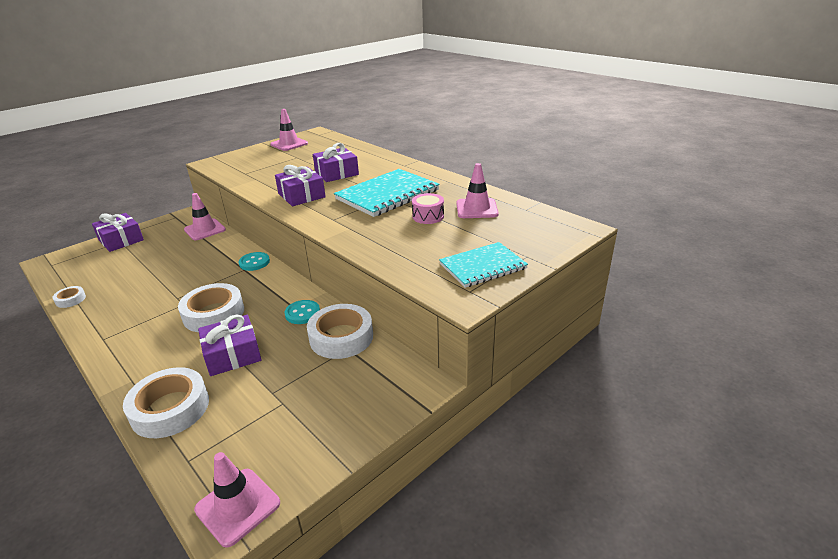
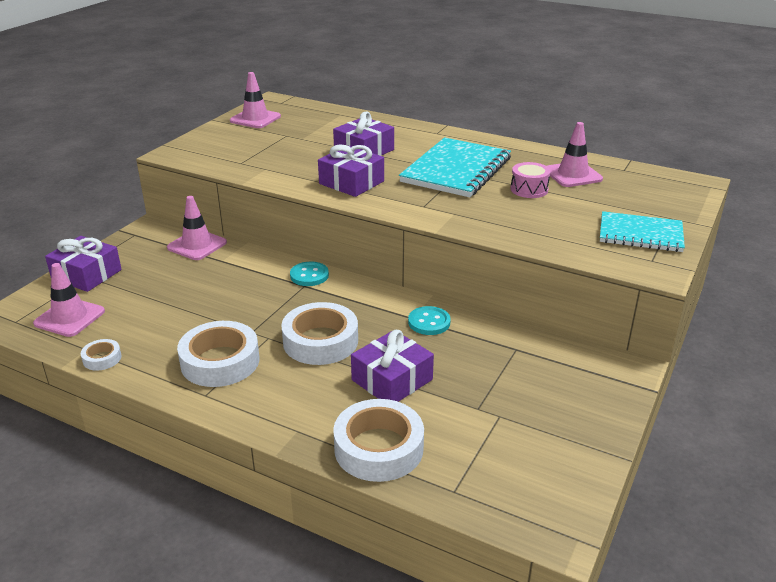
camera: 20 degrees left, 0 degrees up
(238, 506) = (550, 516): pink traffic cone -> pink traffic cone (69, 317)
(341, 337) = (498, 339): white tape -> white tape (220, 361)
(482, 266) = (640, 234): turquoise notebook -> turquoise notebook turned 60 degrees clockwise

